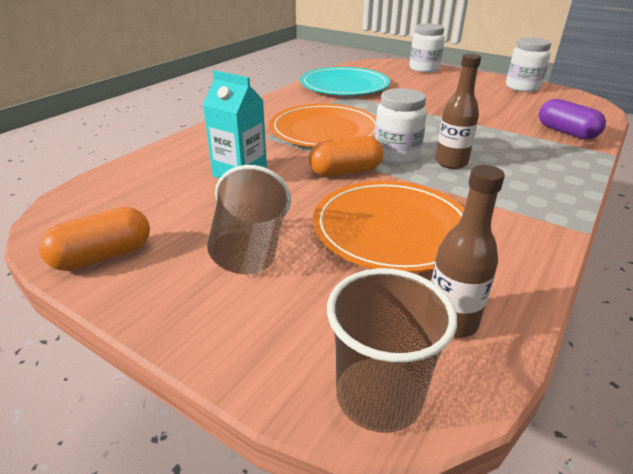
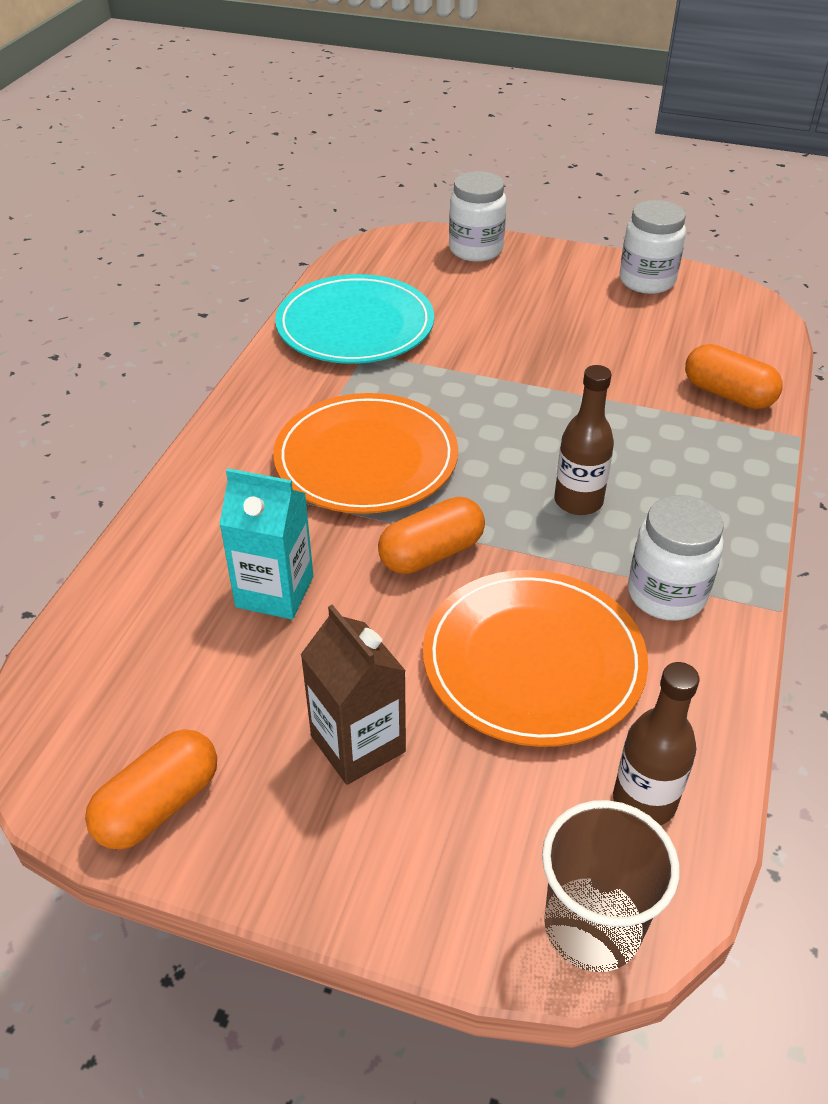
camera: 15 degrees left, 10 degrees up
(250, 249) = (358, 744): brown cup -> brown carton
(396, 155) = (495, 499): white jar -> white jar (666, 594)
(566, 132) = (728, 394): purple capsule -> orange capsule

